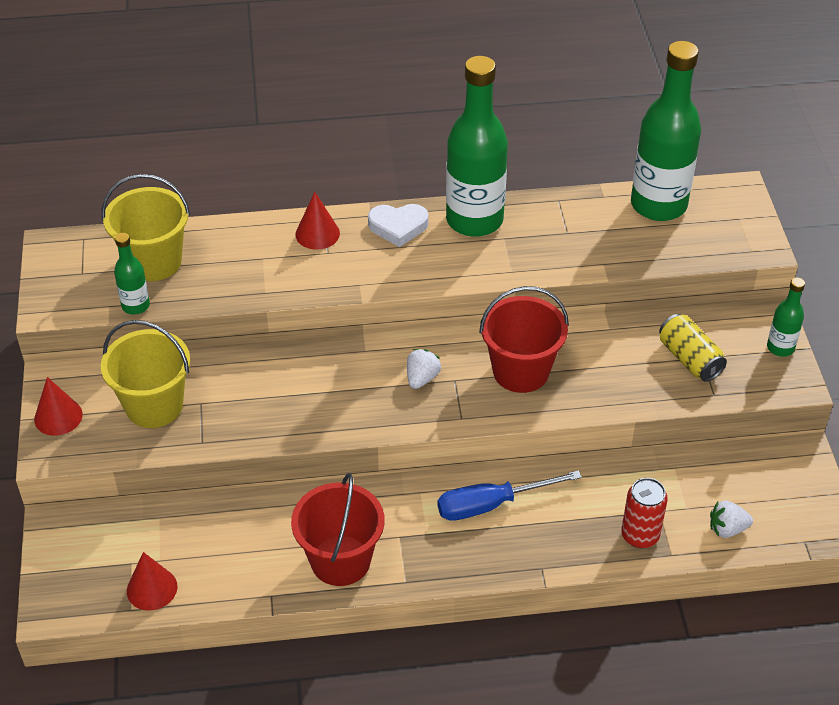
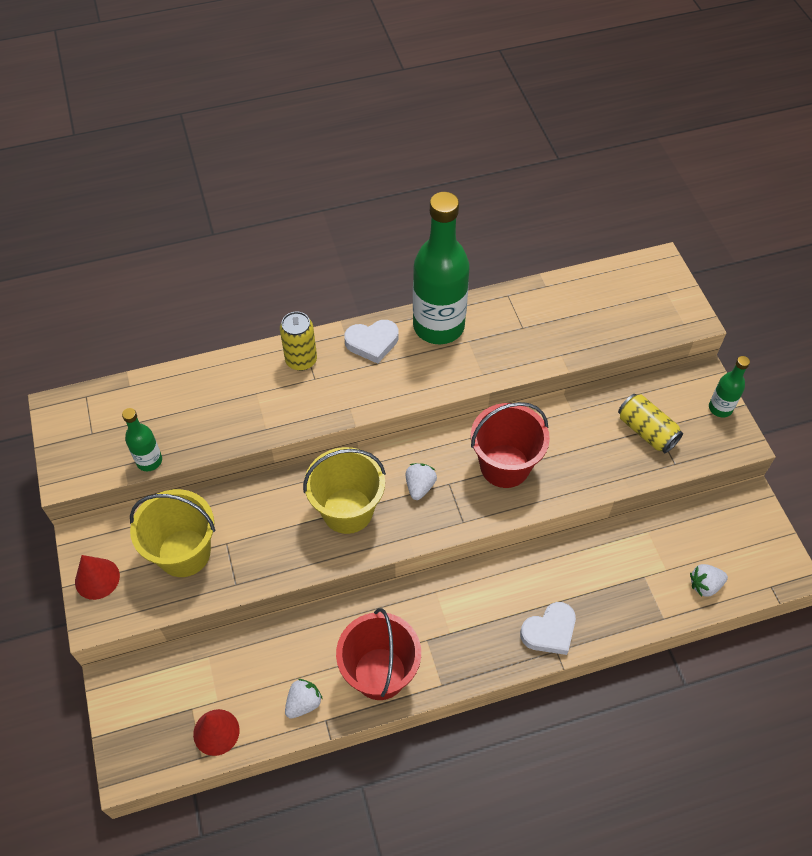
camera: 10 degrees left, 10 degrees up
(154, 261) = (157, 411): yellow bucket -> yellow bucket (347, 510)
(251, 576) = (303, 703): none -> white strawberry
(317, 234) = (301, 360): red cone -> yellow can
(491, 505) = (500, 594): blue screwdriver -> none
(538, 548) = (549, 631): none -> white heart
(640, 535) = (633, 604): red can -> none
(658, 205) = (595, 288): green bottle -> none

